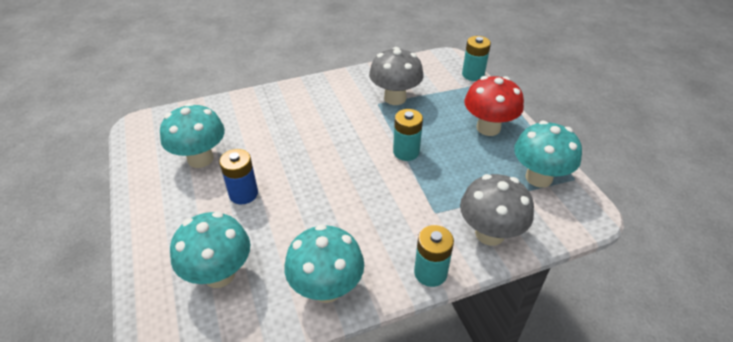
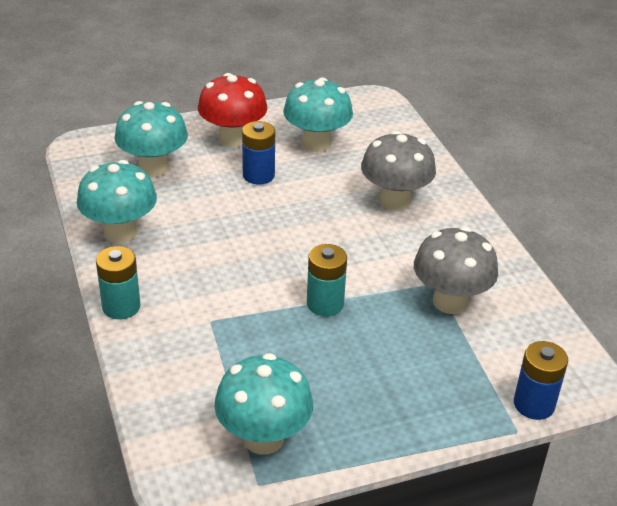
camera: 90 degrees right, 5 degrees down
(473, 75) = (534, 404): turquoise battery -> blue battery
(488, 128) = (381, 400): red mushroom -> red mushroom (233, 139)
(489, 233) = (167, 365): grey mushroom -> grey mushroom (395, 201)

